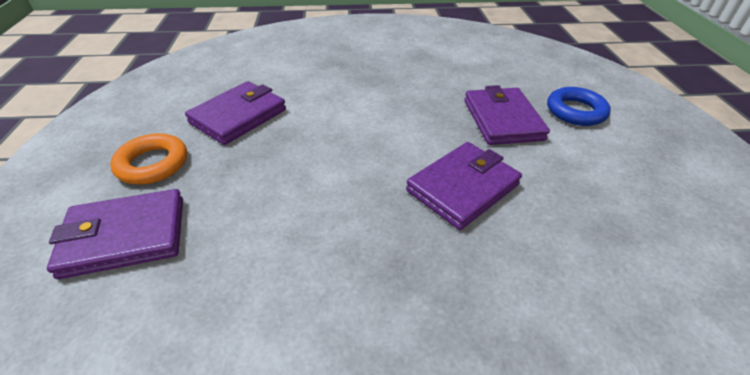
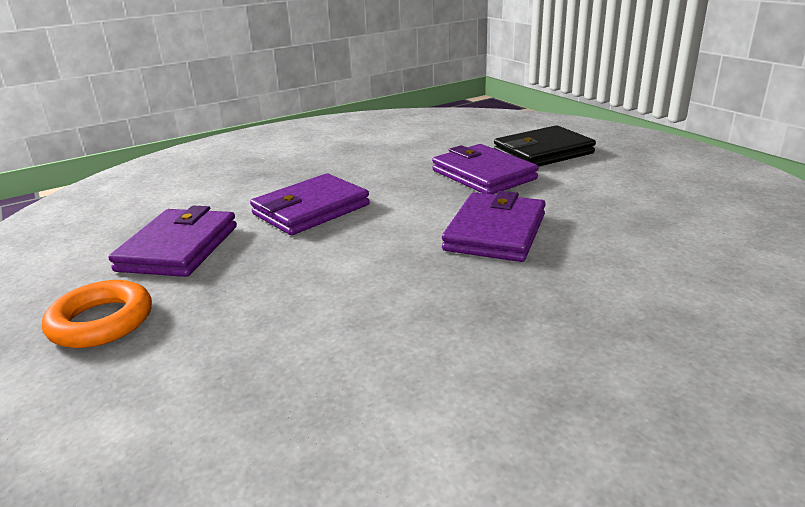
camera: 25 degrees left, 15 degrees down
(125, 237) = (136, 396): purple wallet -> purple wallet (311, 210)
(575, 111) = (543, 152): blue ring -> black wallet

